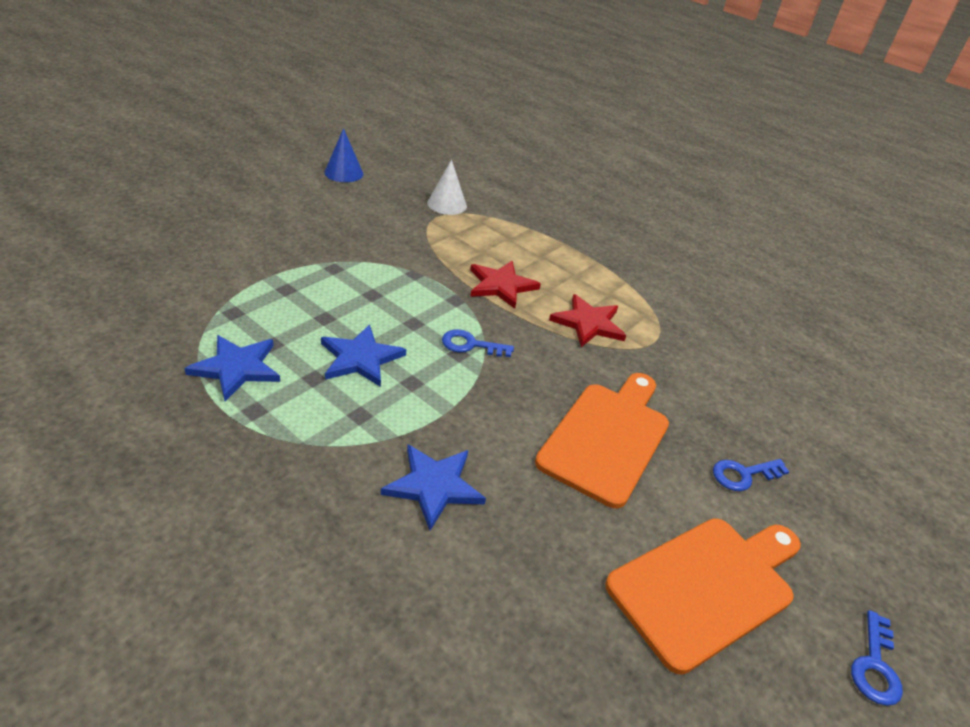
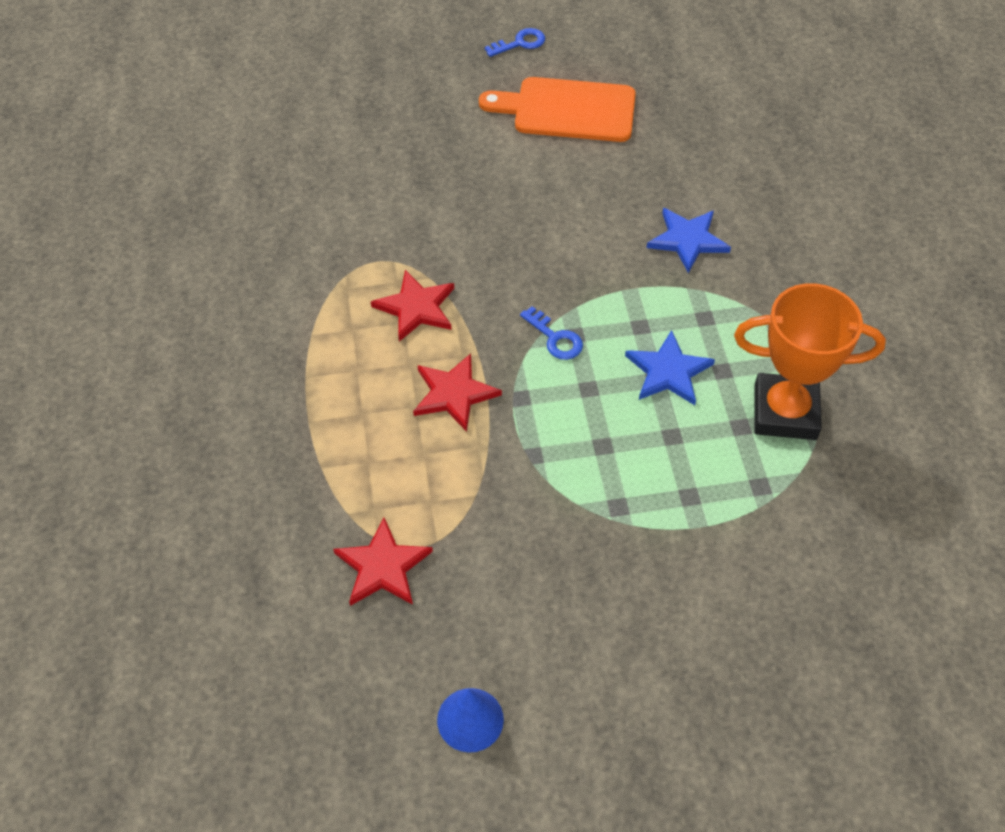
camera: 135 degrees left, 15 degrees up
(237, 368) = (785, 412): blue star -> orange trophy
(447, 204) = (383, 566): white cone -> red star
(607, 438) = (525, 209): orange cutting board -> none
(743, 475) = (456, 142): blue key -> none

